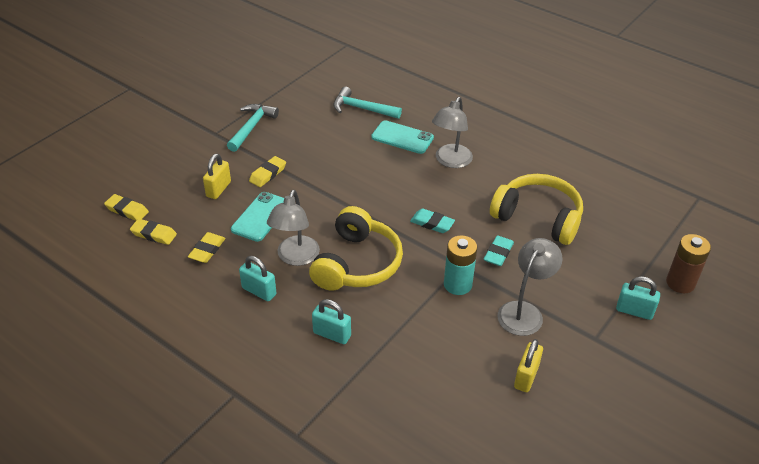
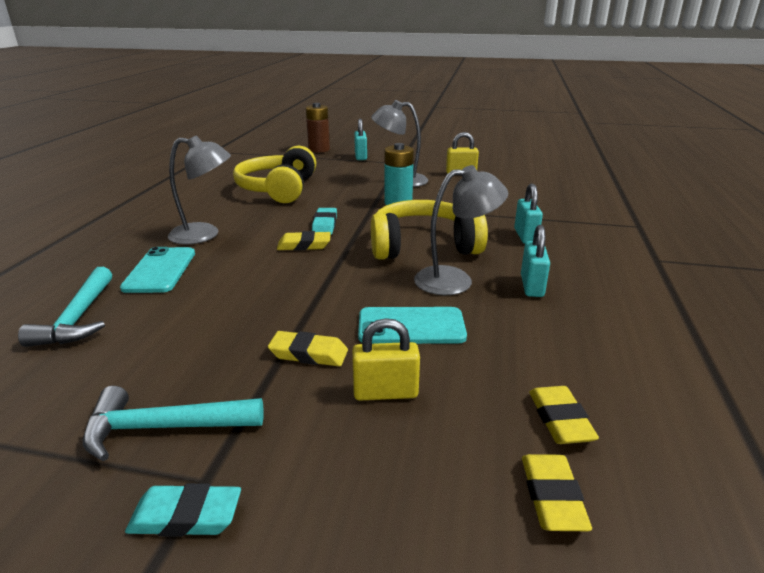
camera: 115 degrees left, 15 degrees down
(207, 250) = (522, 347): yellow eraser -> yellow eraser (304, 245)
(498, 253) = (341, 195): turquoise eraser -> turquoise eraser (186, 516)

